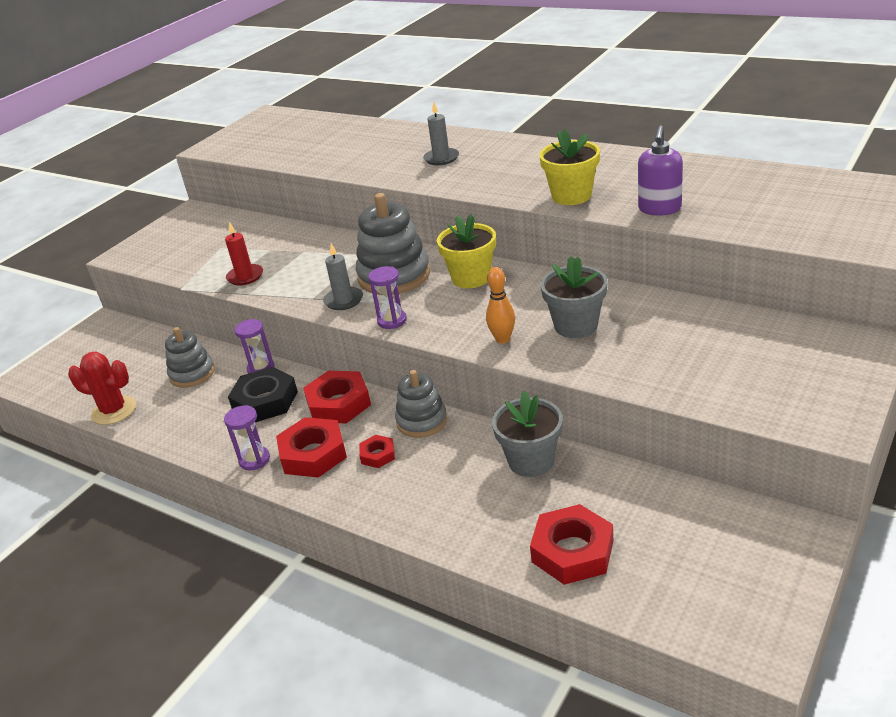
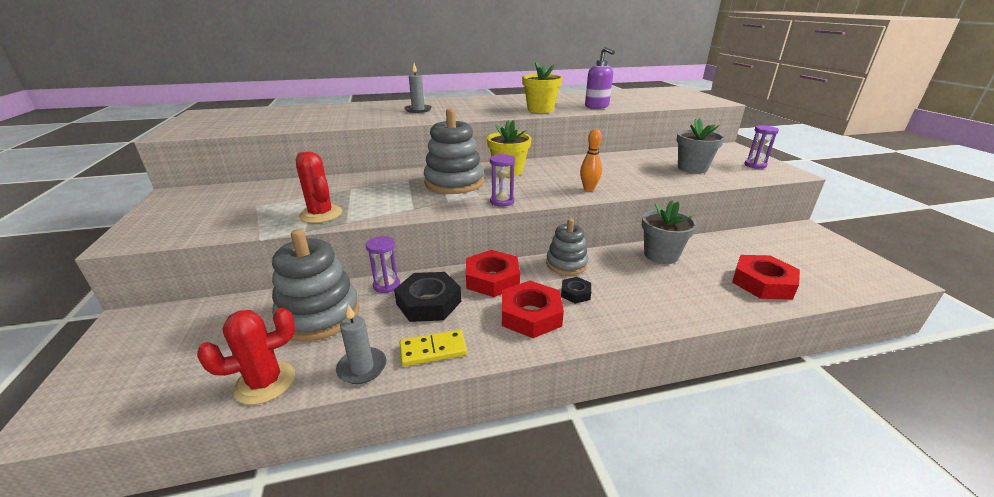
camera: 50 degrees left, 5 degrees down
(192, 374) = (319, 315): grey stacking toy -> grey stacking toy, size x1.60
(215, 443) = (433, 350): none -> yellow domino
(245, 276) = (321, 214): red candle -> red cactus
(254, 460) = (491, 342): purple hourglass -> purple hourglass (755, 165)
(344, 300) = (442, 203): grey candle -> grey candle (362, 368)
(377, 455) = (575, 293): red nut -> black nut
(576, 326) = (612, 173): grey flower pot -> grey flower pot (692, 168)

